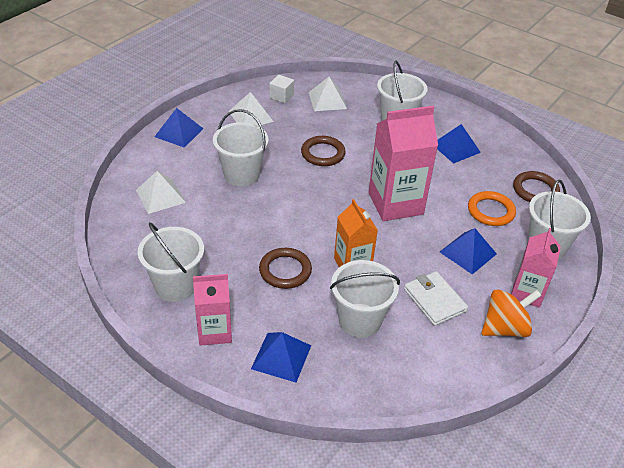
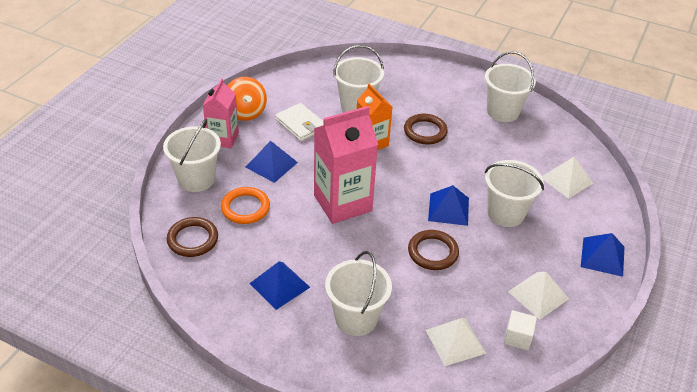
camera: 170 degrees right, 0 degrees up
(214, 331) = (457, 88): pink carton -> none
(281, 357) = (406, 79): blue pyramid -> blue pyramid (448, 209)
(505, 328) = (245, 112): orange spinning top -> orange spinning top turned 75 degrees counterclockwise

